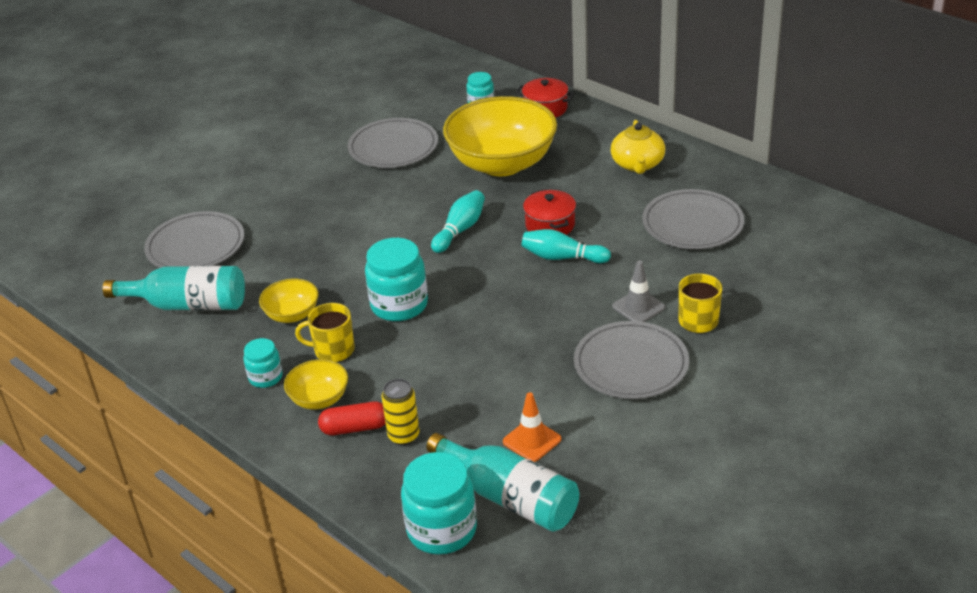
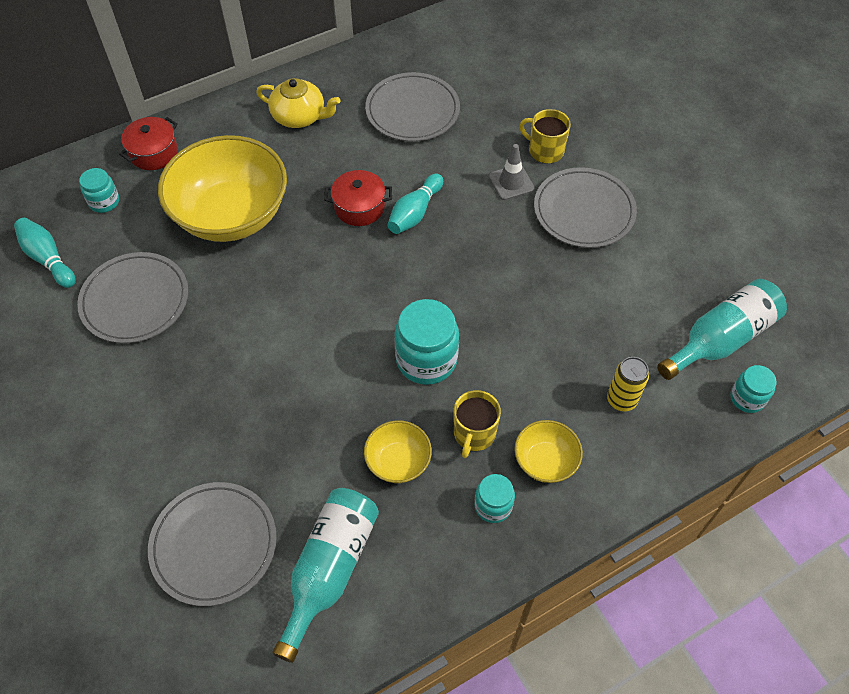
camera: 75 degrees left, 20 degrees up
(355, 428) = (598, 438): red capsule -> none
(442, 530) = (747, 398): turquoise jar -> turquoise jar, size x0.56
(460, 230) = (328, 279): turquoise bowling pin -> turquoise bowling pin (48, 259)
(532, 440) = (656, 305): orange traffic cone -> none

